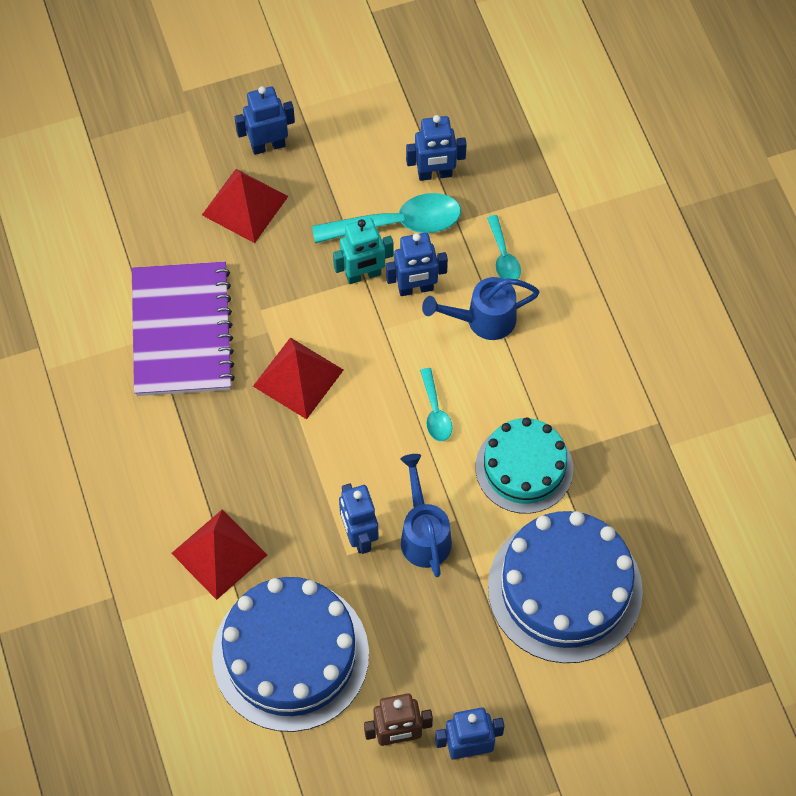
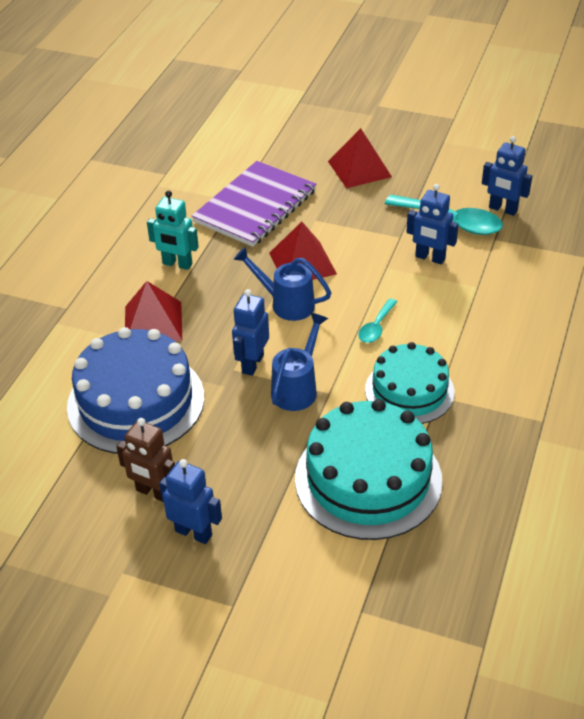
camera: 40 degrees right, 20 degrees down
(268, 145) = (404, 149): blue robot -> none
(363, 275) = (401, 235): turquoise robot -> turquoise robot (177, 264)
(483, 320) = (461, 296): blue watering can -> blue watering can (286, 304)
(503, 256) = (510, 271): turquoise spoon -> none
(565, 589) = (368, 479): blue cake -> turquoise cake

